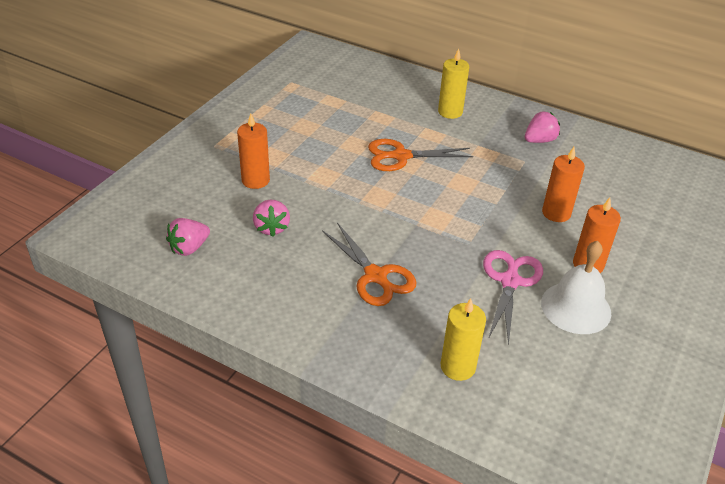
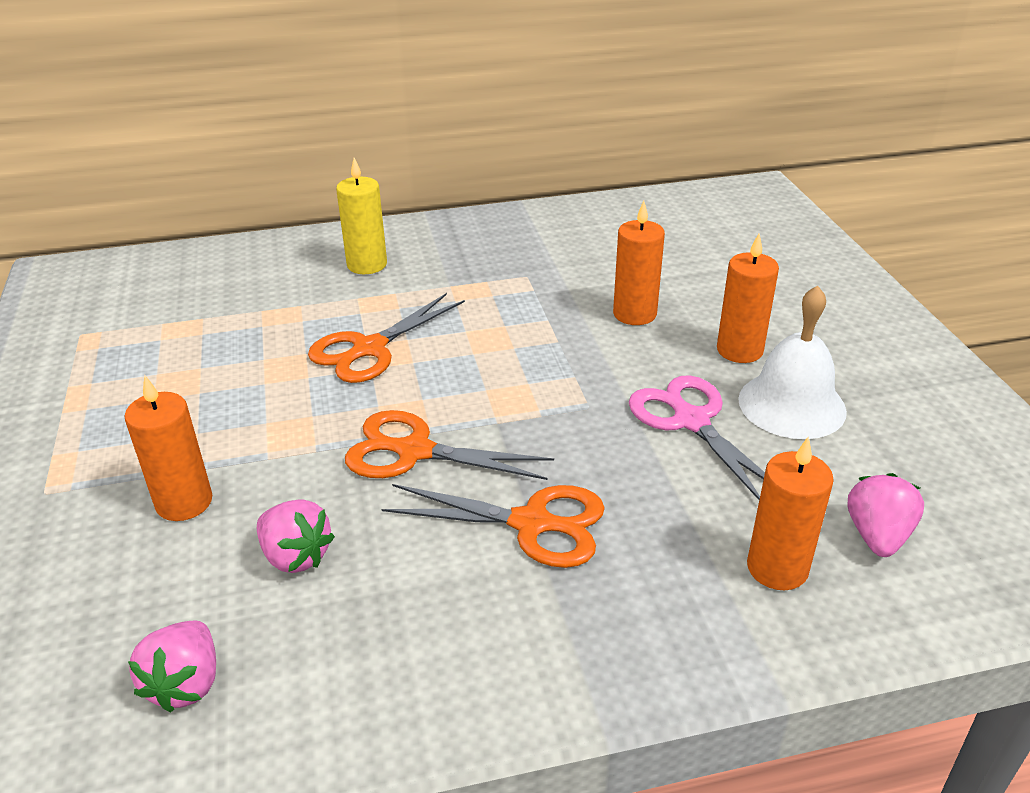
camera: 40 degrees left, 5 degrees down
(365, 215) = (415, 451): none -> orange scissors
(458, 367) = (777, 568): yellow candle -> orange candle
(539, 140) = (513, 245): pink strawberry -> pink strawberry (877, 536)

